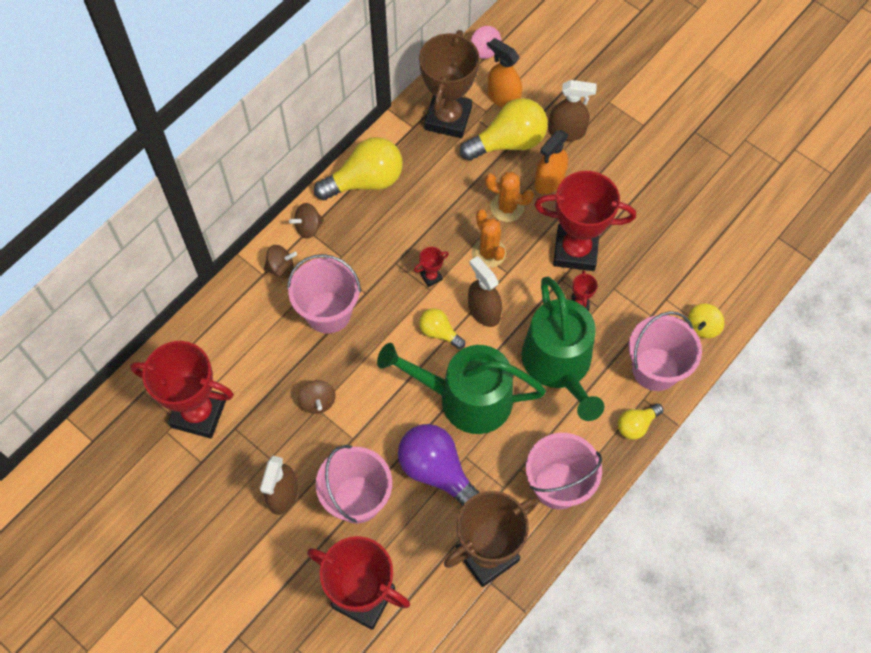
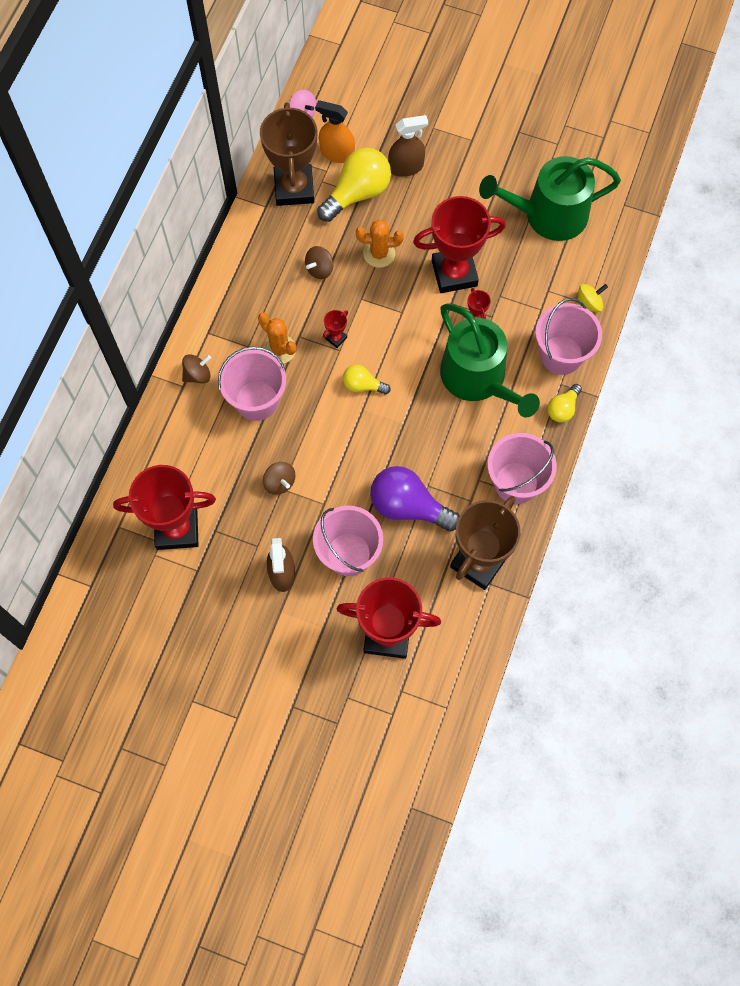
camera: 20 degrees left, 5 degrees up
(308, 227) = (207, 330): brown spinning top -> brown spinning top (319, 269)
(365, 181) = (242, 270): yellow light bulb -> none
(466, 398) = (409, 435): green watering can -> green watering can (548, 215)
(483, 311) = (394, 353): brown spray bottle -> none
(488, 252) = (378, 300): orange cactus -> orange cactus (279, 349)
(549, 181) = (407, 217): orange spray bottle -> none
(703, 326) = (588, 304): yellow spinning top -> yellow spinning top turned 135 degrees counterclockwise

